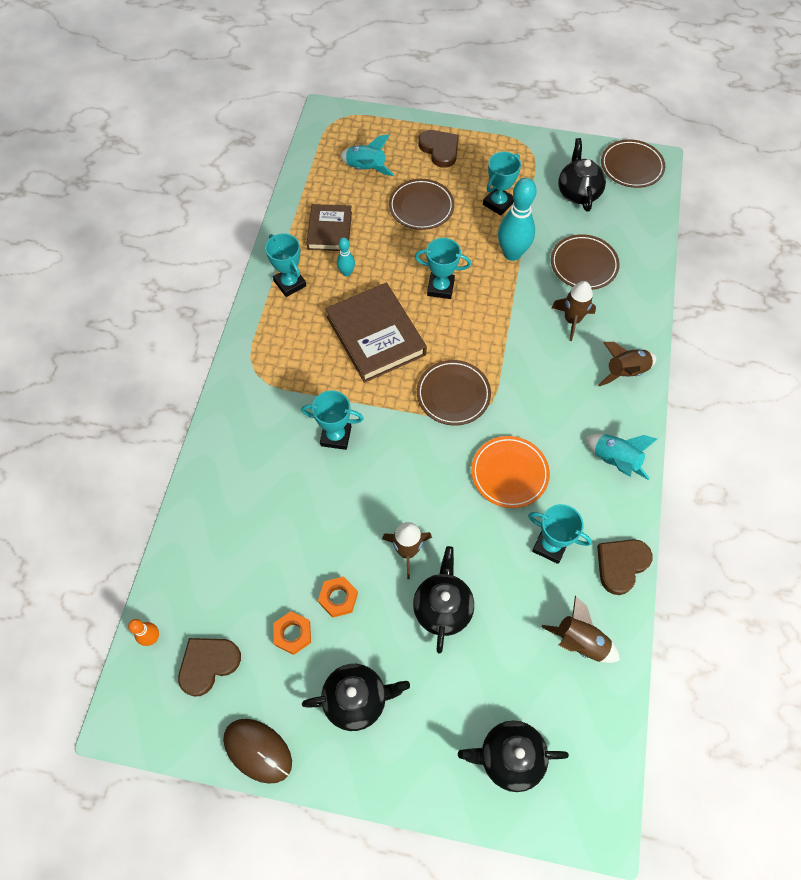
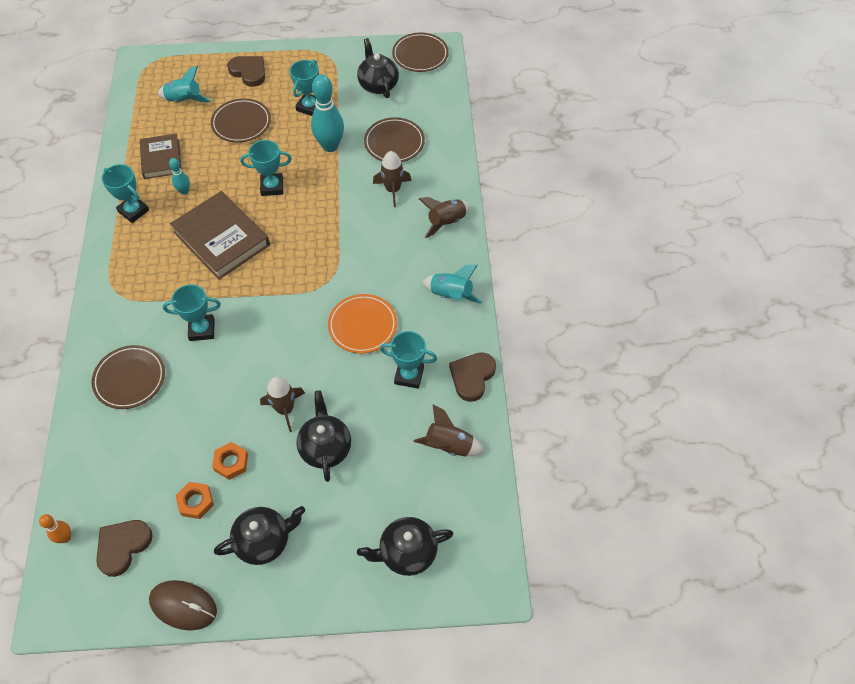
camera: 15 degrees left, 5 degrees down
(453, 394) = (301, 272): brown plate -> brown plate (130, 379)

